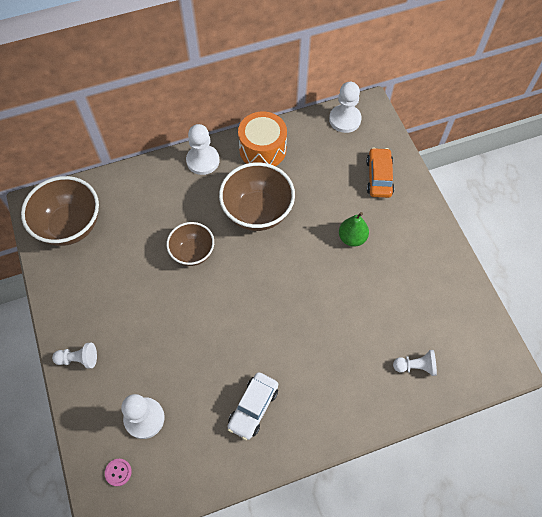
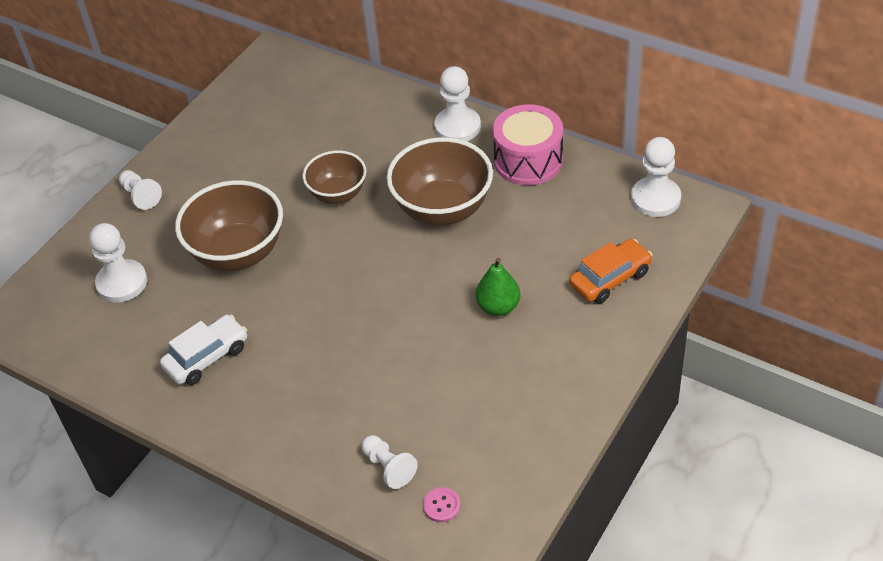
camera: 55 degrees right, 15 degrees down
(70, 226) = (275, 92): brown bowl -> brown bowl (238, 253)
(118, 472) = (52, 302): pink button -> pink button (441, 505)
(253, 408) = (207, 357): white car -> white car turned 150 degrees clockwise
(262, 149) = (528, 160): orange drum -> pink drum

